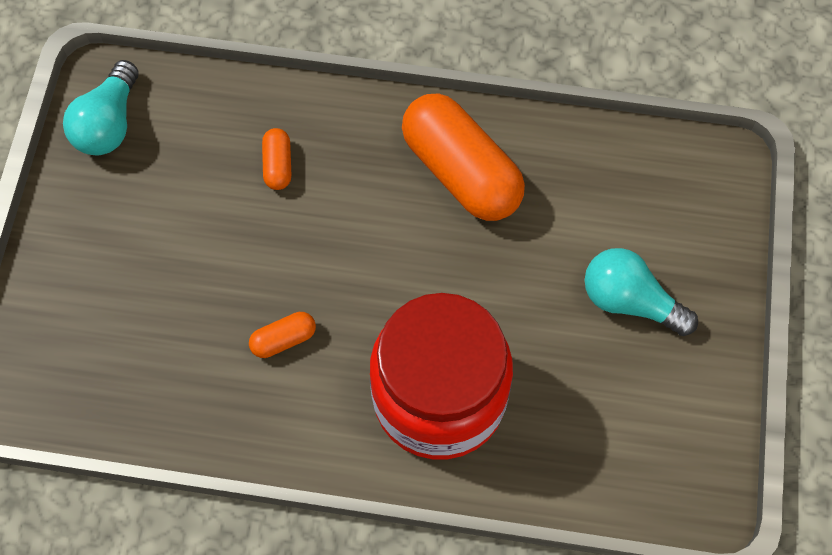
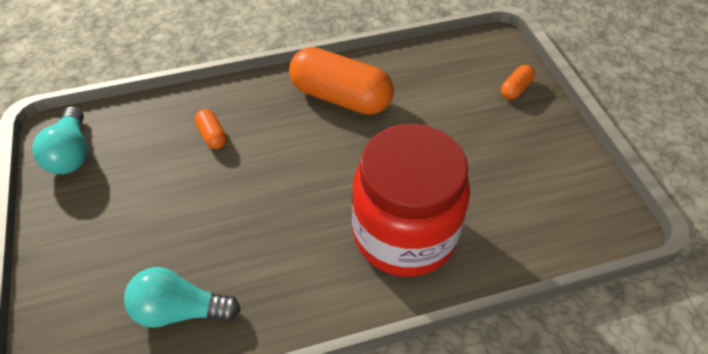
camera: 25 degrees left, 15 degrees down
(283, 339) = (270, 241): orange capsule -> orange capsule (515, 89)
(630, 301) = (492, 128): turquoise light bulb -> turquoise light bulb (180, 310)

